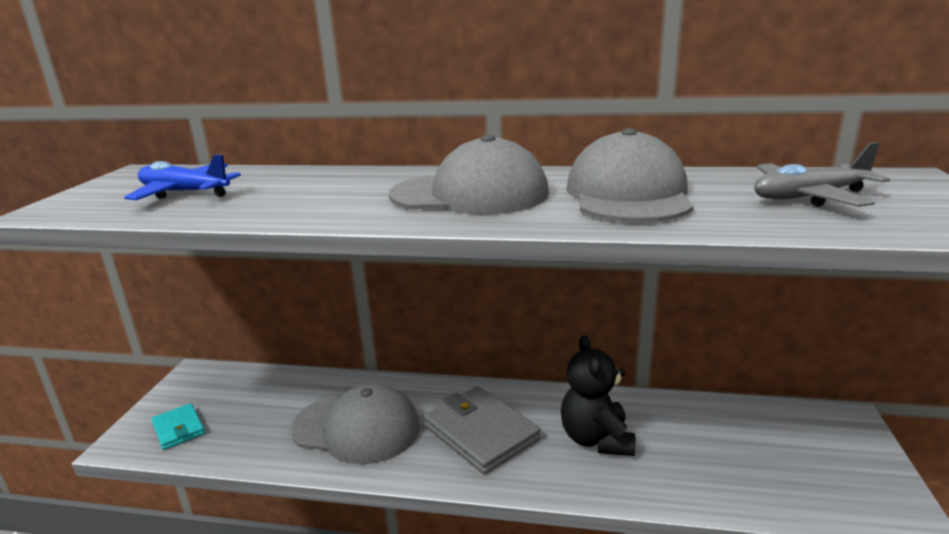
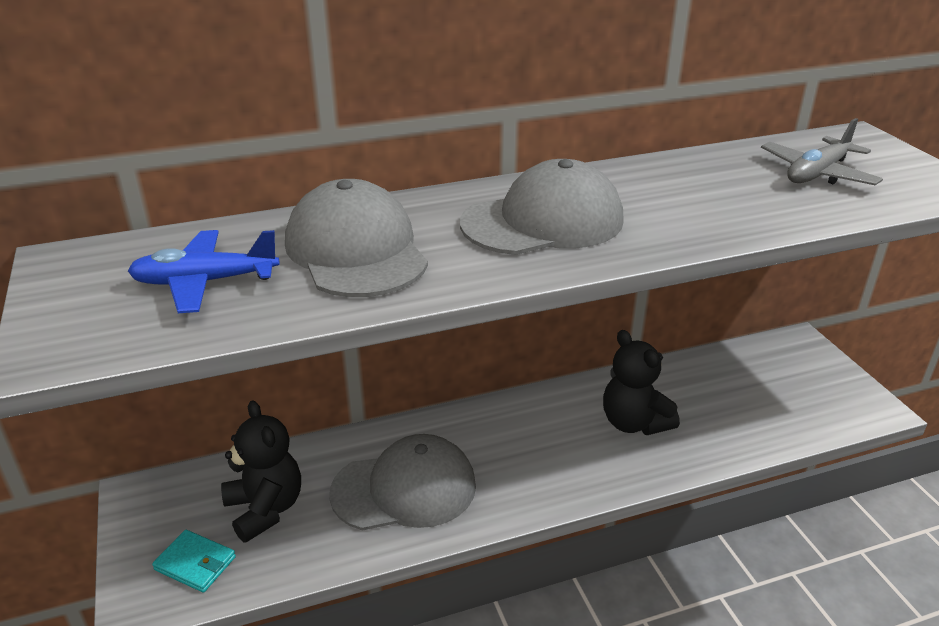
camera: 30 degrees left, 10 degrees up
(254, 409) = (265, 509): none -> black teddy bear
(481, 433) = (531, 451): grey wallet -> none
(628, 194) = (682, 195): grey cap -> grey cap (356, 250)

